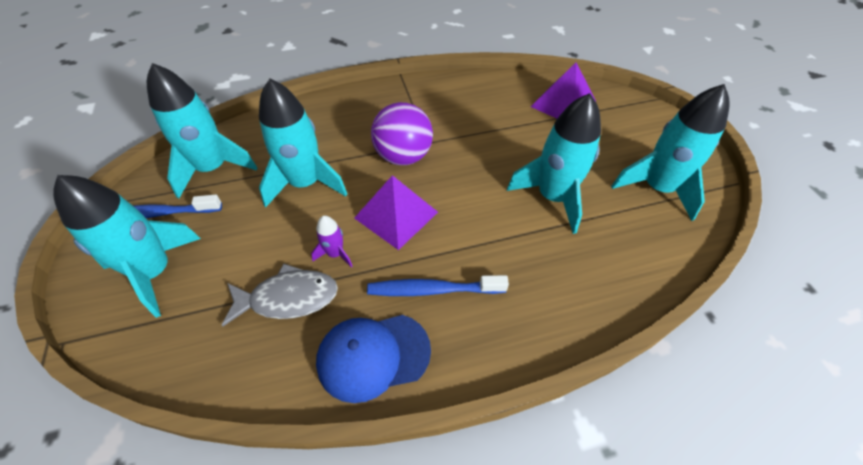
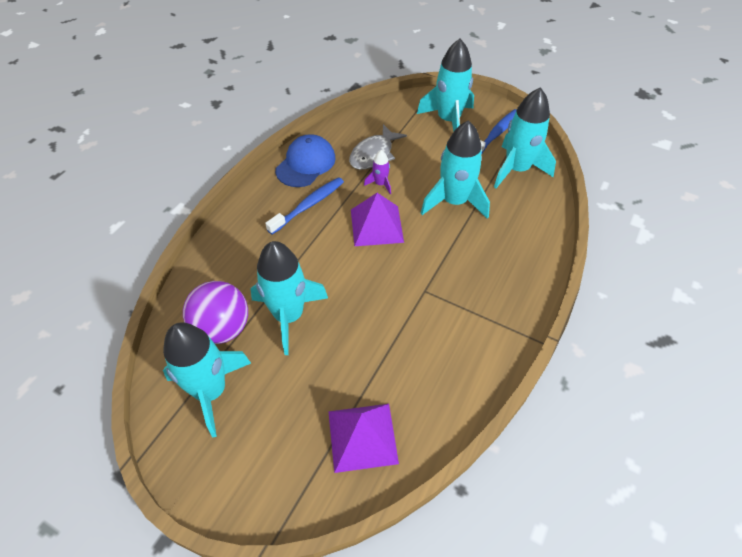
camera: 135 degrees right, 0 degrees up
(403, 156) = (425, 265): purple ball -> purple ball (222, 328)

